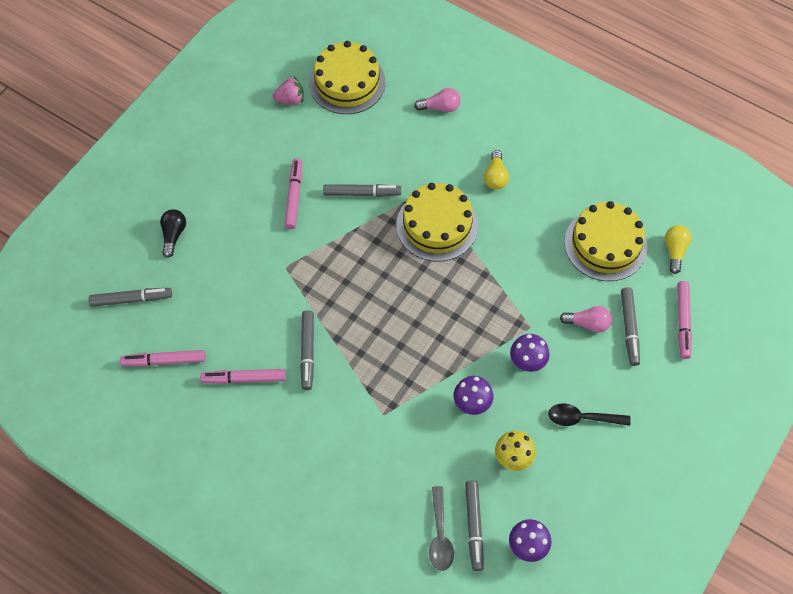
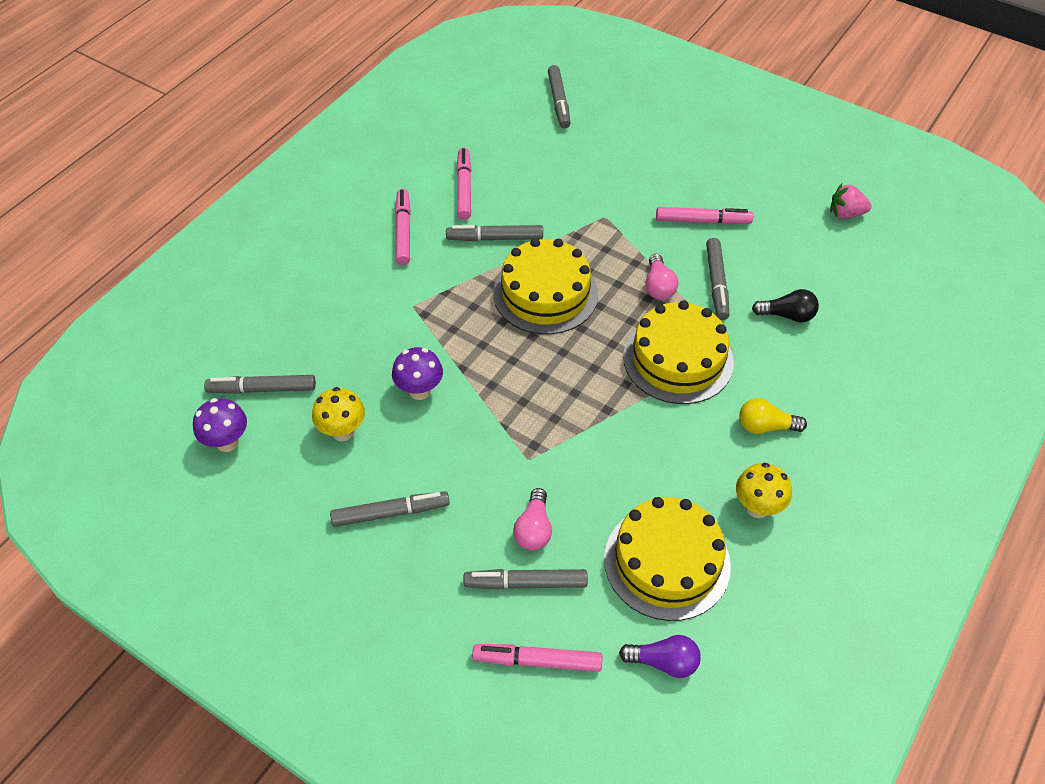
camera: 90 degrees right, 10 degrees down
(164, 361) = (487, 129): pink marker -> pink marker (403, 231)
(173, 235) = (639, 127): black light bulb -> black light bulb (787, 315)
(290, 99) = (846, 214): pink strawberry -> pink strawberry turned 105 degrees clockwise
(347, 82) = (887, 267): yellow cake -> yellow cake (545, 293)
(440, 107) = (871, 365): pink light bulb -> pink light bulb (658, 286)
(440, 535) = (258, 357): grey spoon -> none
(527, 362) = (475, 452): purple mushroom -> none
(560, 189) = (757, 507): none -> yellow mushroom
(582, 418) = (390, 513): black spoon -> grey marker
(674, 251) = (663, 662): yellow light bulb -> purple light bulb

